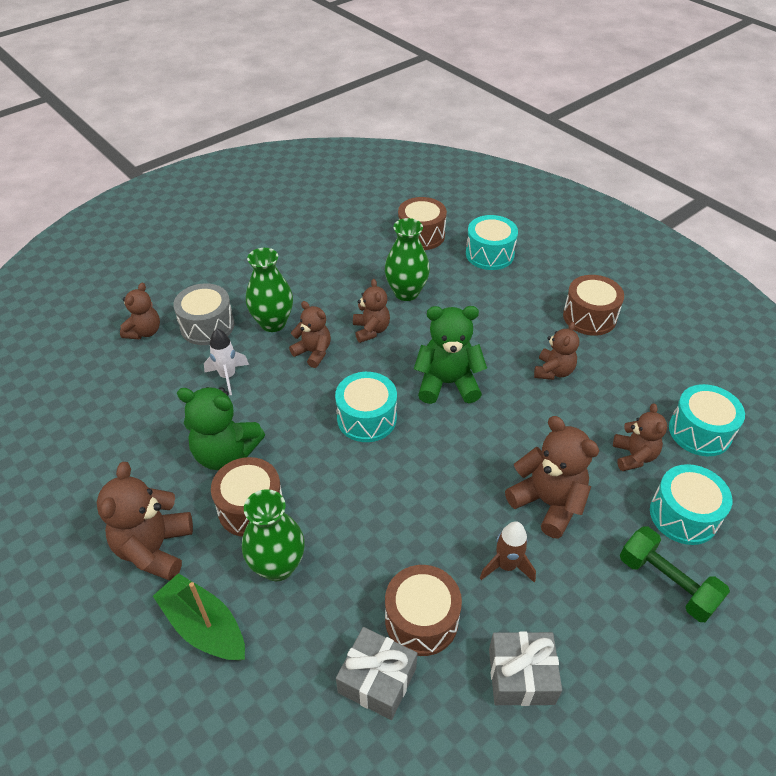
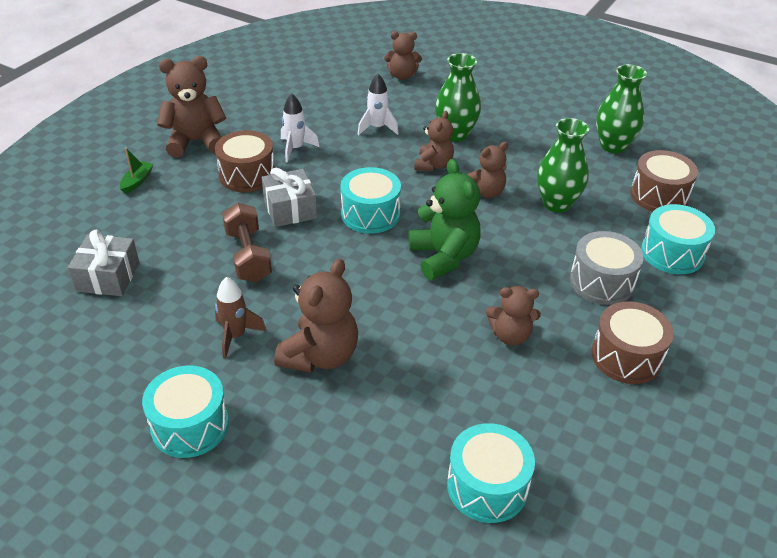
camera: 70 degrees right, 5 degrees down
(204, 627) = (137, 181): green boat -> green boat, size x0.53
(207, 326) = (428, 102): grey drum -> grey drum (601, 282)
(225, 453) = (295, 149): green teddy bear -> white rocket
(278, 566) = (197, 202): green vase -> green vase (613, 146)
(391, 533) = (248, 256): none -> brown dumbbell
(421, 619) = (167, 291): brown drum -> none
(521, 676) = (125, 363): grey gift -> grey gift (290, 209)
(634, 456) = (415, 422): brown teddy bear -> none
(666, 583) = (250, 465): green dumbbell -> none
(683, 515) = (347, 476): turquoise drum -> turquoise drum (190, 425)

